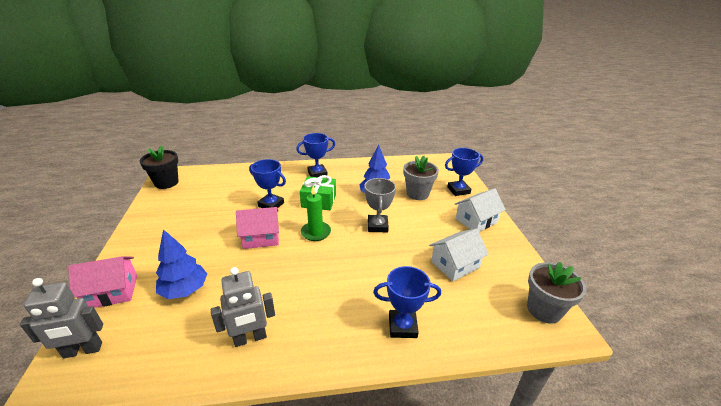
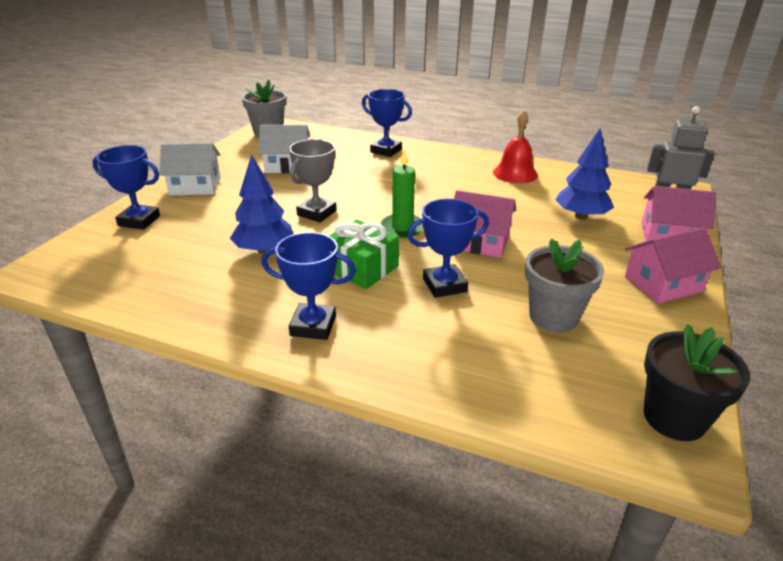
camera: 150 degrees left, 0 degrees up
(141, 242) = (663, 284): none -> pink house
(250, 338) = (515, 173): grey robot -> red bell
(271, 204) = (444, 285): blue trophy -> blue trophy turned 75 degrees counterclockwise
(417, 194) = (202, 233): grey flower pot -> grey flower pot (553, 317)

